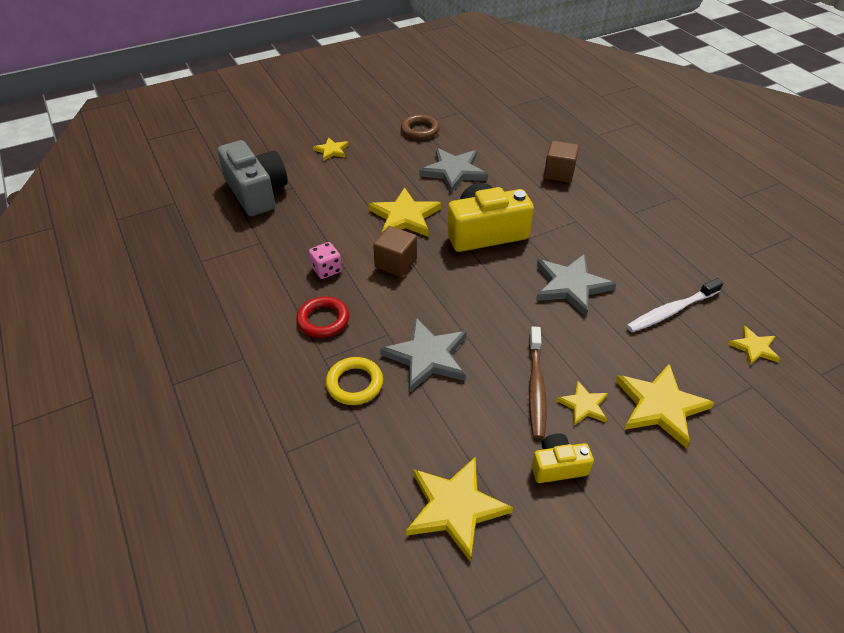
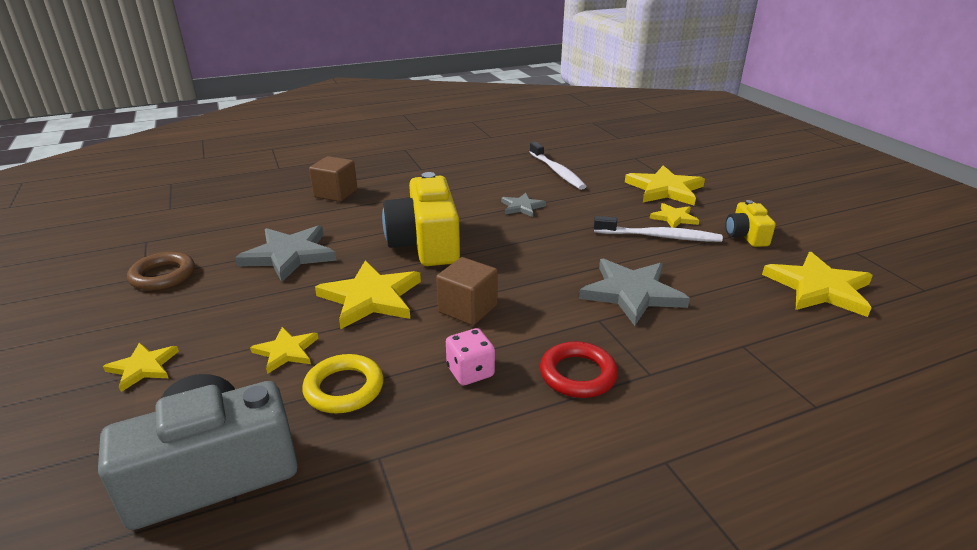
camera: 85 degrees left, 15 degrees down
(354, 384) = (686, 347): yellow ring -> yellow ring (344, 388)
(536, 387) = (659, 236): brown toothbrush -> white toothbrush
(571, 286) = (522, 207): grey star -> grey star, size x0.55
(754, 347) = (596, 151): yellow star -> yellow star (286, 351)

